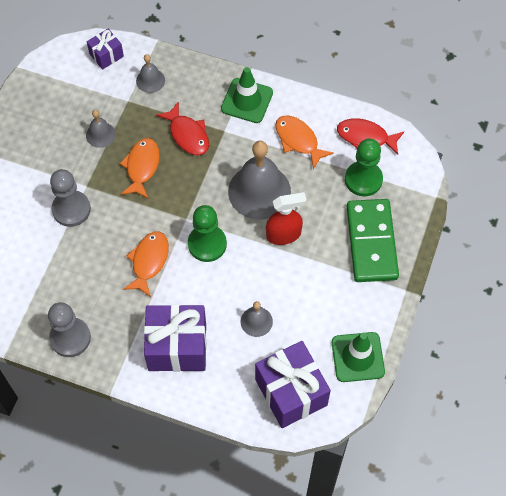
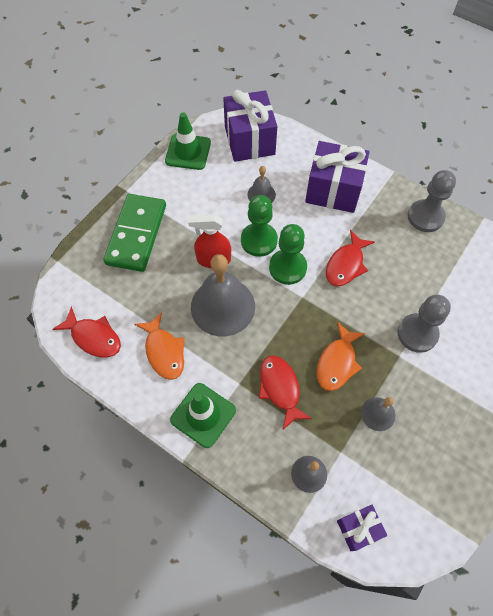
camera: 165 degrees left, 0 degrees up
(149, 261) = (346, 264): orange fish -> red fish
(363, 179) = (117, 293): green pawn -> green pawn (259, 240)

